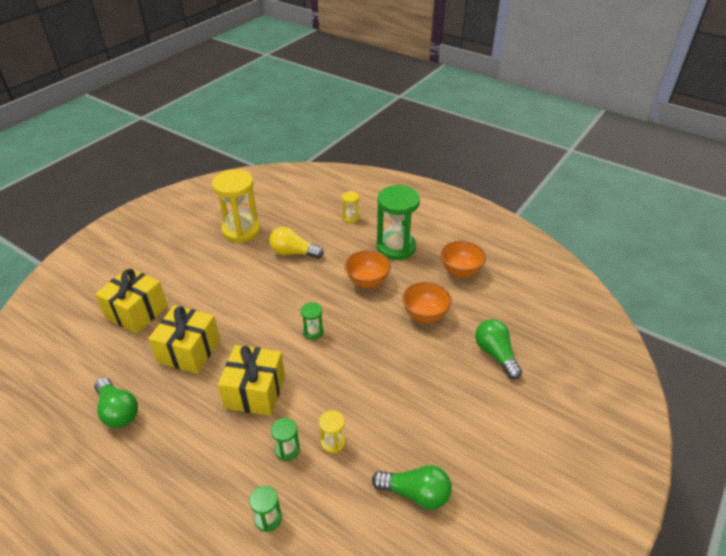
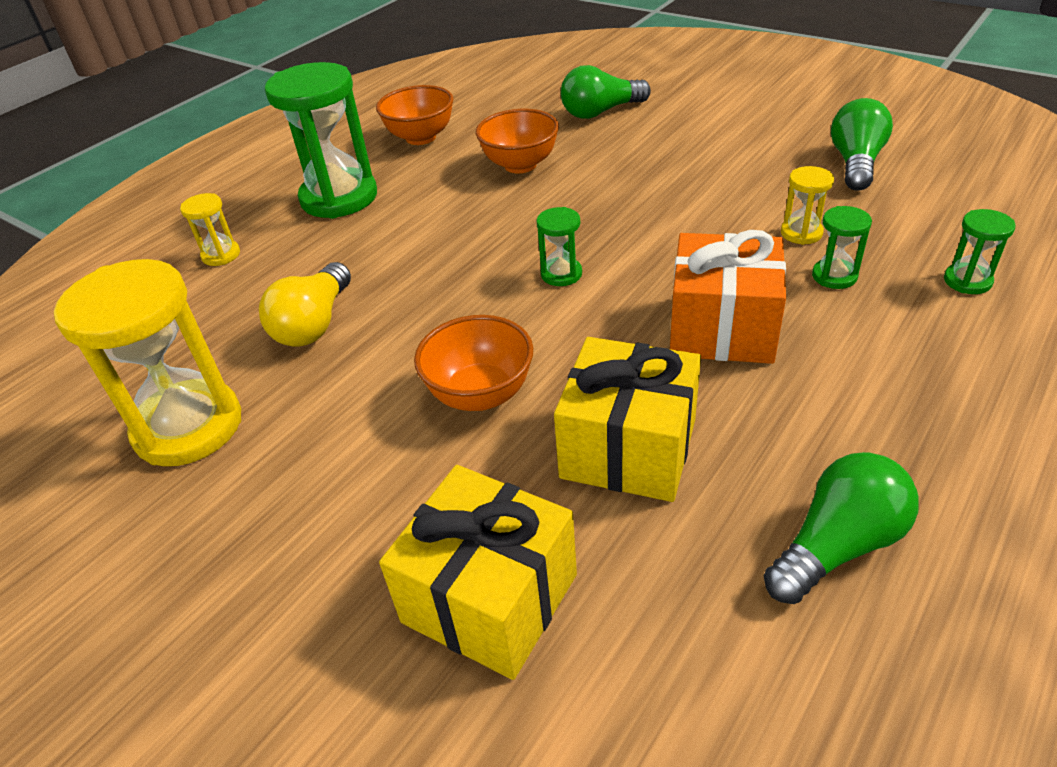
camera: 85 degrees left, 0 degrees up
(255, 392) = (722, 328): yellow gift -> orange gift
(367, 281) = (429, 223): orange bowl -> orange bowl (480, 394)

